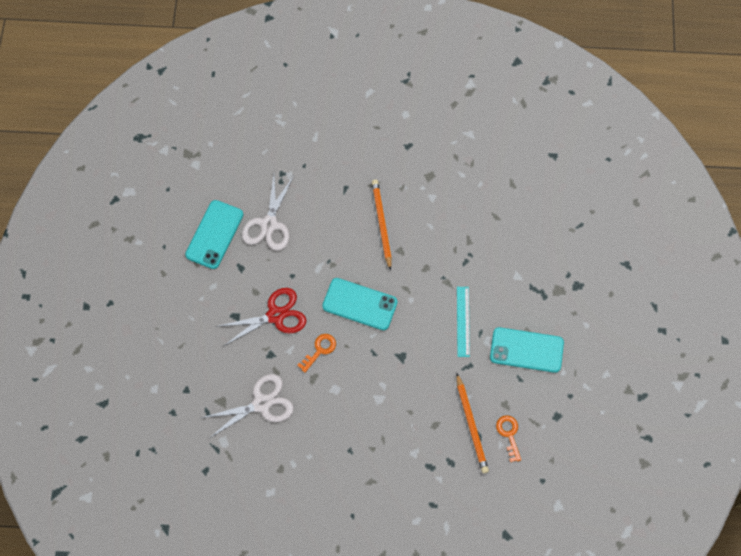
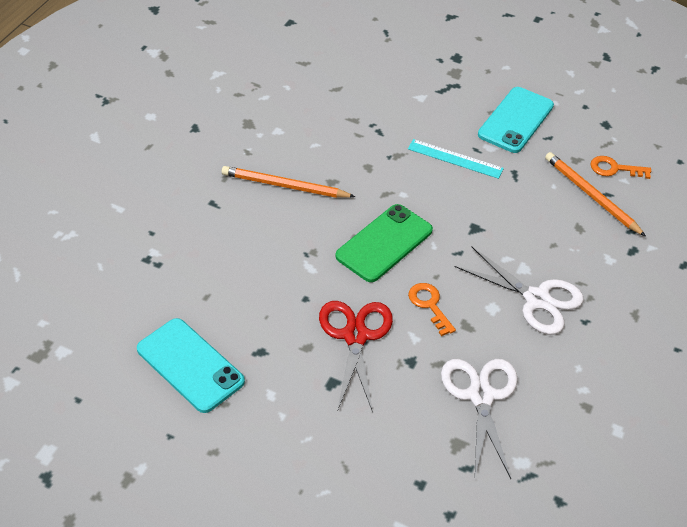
camera: 70 degrees left, 20 degrees down
(269, 224) = (214, 298): white scissors -> white scissors (536, 299)
(359, 304) = (384, 243): turquoise phone -> green phone
(471, 425) = (591, 196): orange pencil -> orange pencil turned 135 degrees counterclockwise

